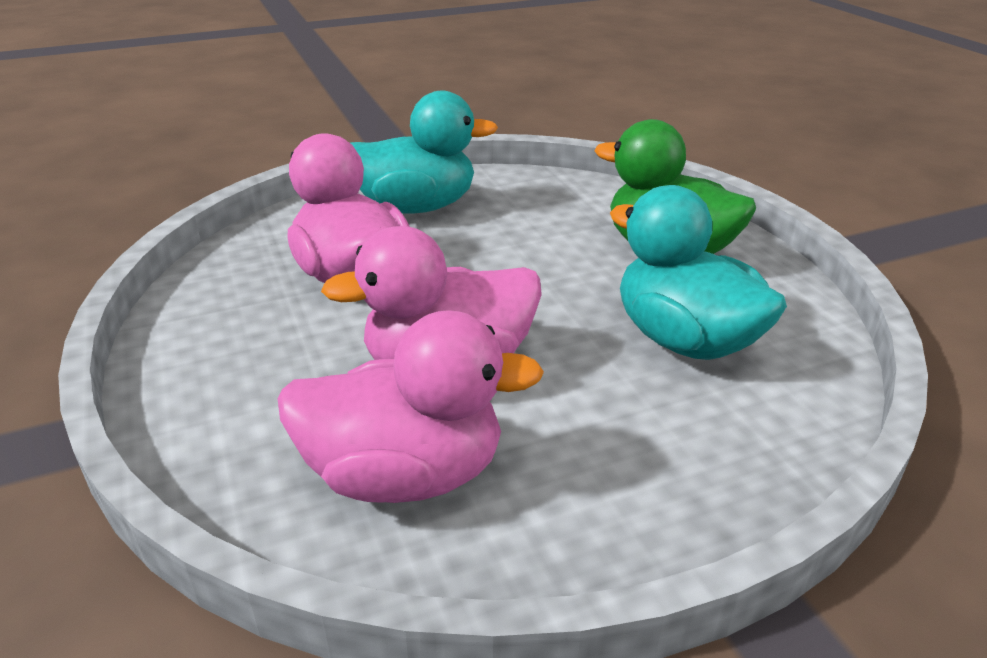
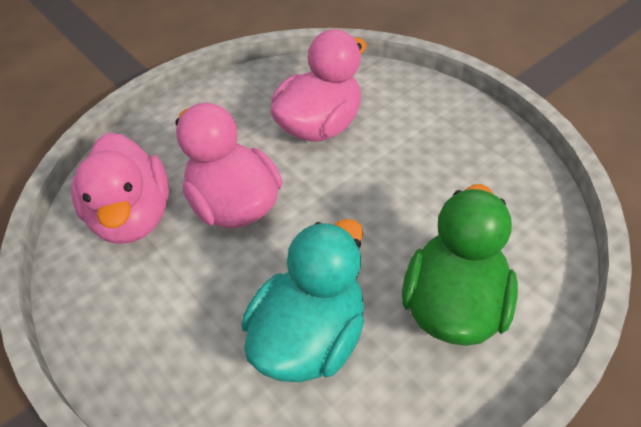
camera: 75 degrees right, 15 degrees up
(416, 207) = (432, 125): turquoise duck -> none

